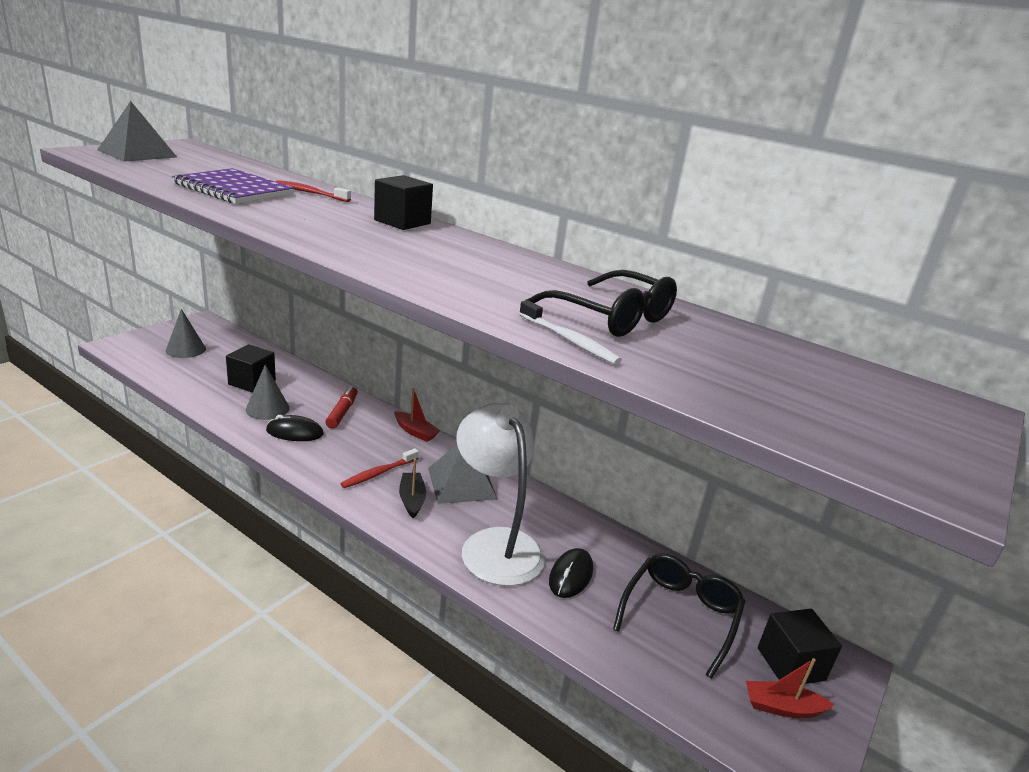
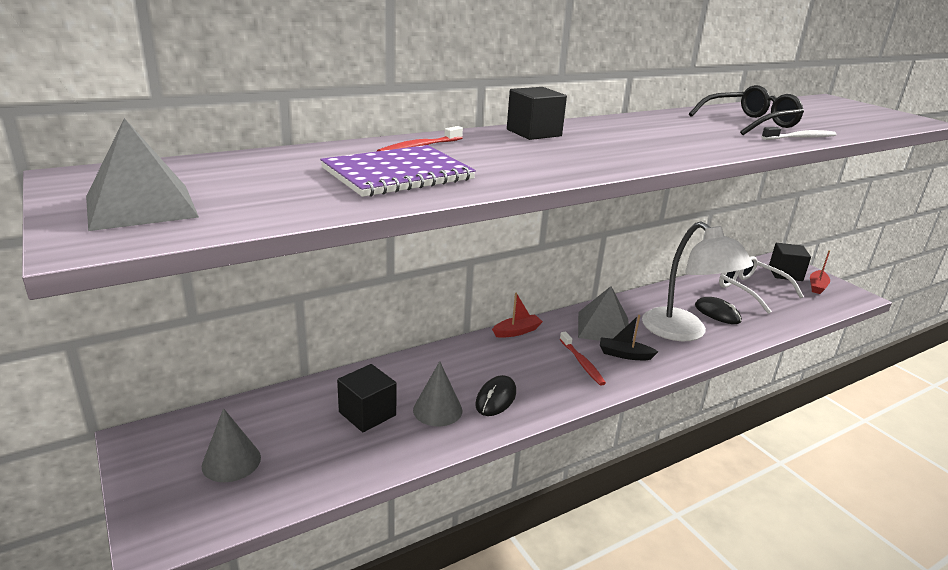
camera: 65 degrees left, 0 degrees up
(342, 412) = (465, 364): red marker -> none
(495, 544) = (684, 332): white lamp -> white lamp turned 120 degrees counterclockwise
(680, 615) = (751, 290): black glasses -> white glasses

